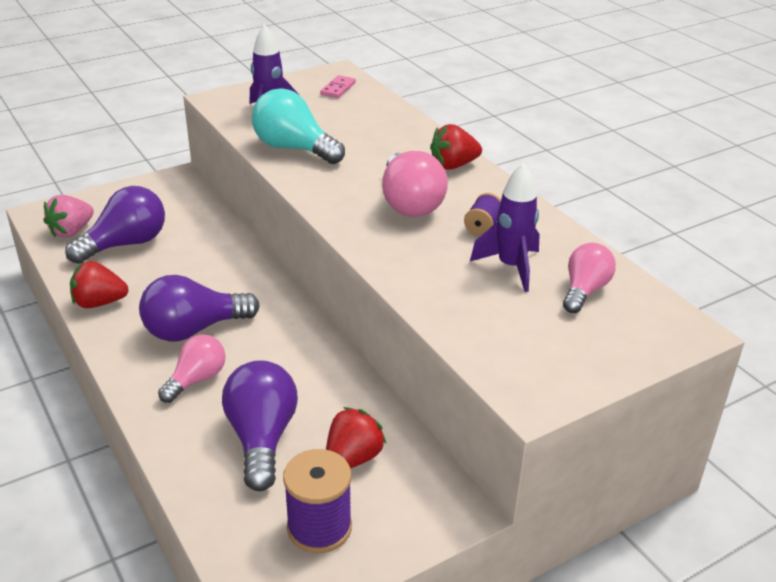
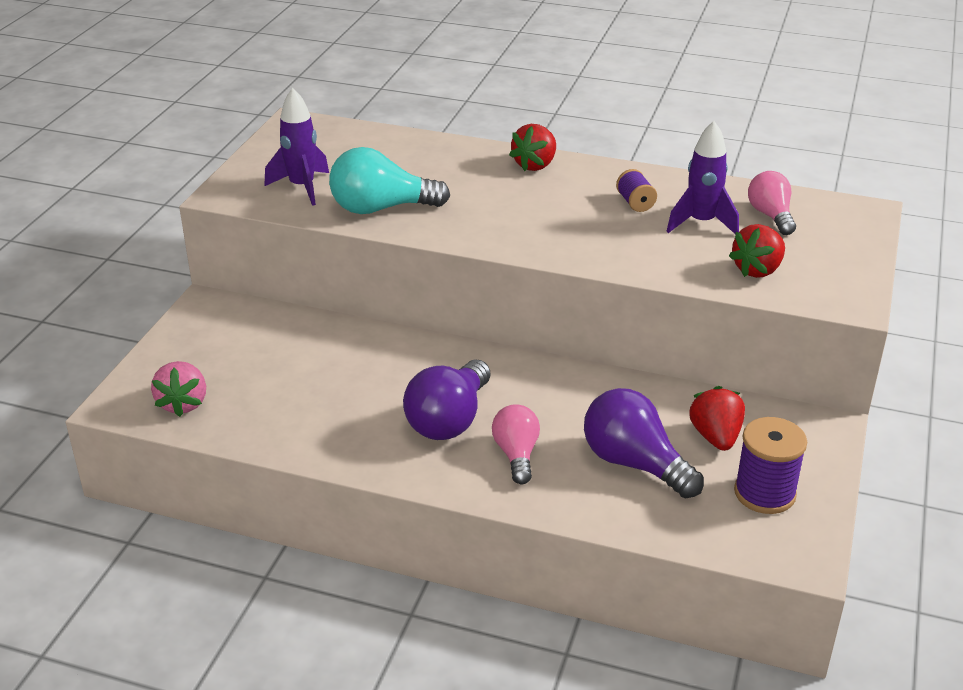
camera: 40 degrees left, 0 degrees up
(99, 303) = (326, 447): red strawberry -> red strawberry (757, 270)
(125, 244) = (261, 387): purple light bulb -> none
(338, 89) = (323, 139): pink domino -> none
(410, 203) = (553, 210): pink light bulb -> none

